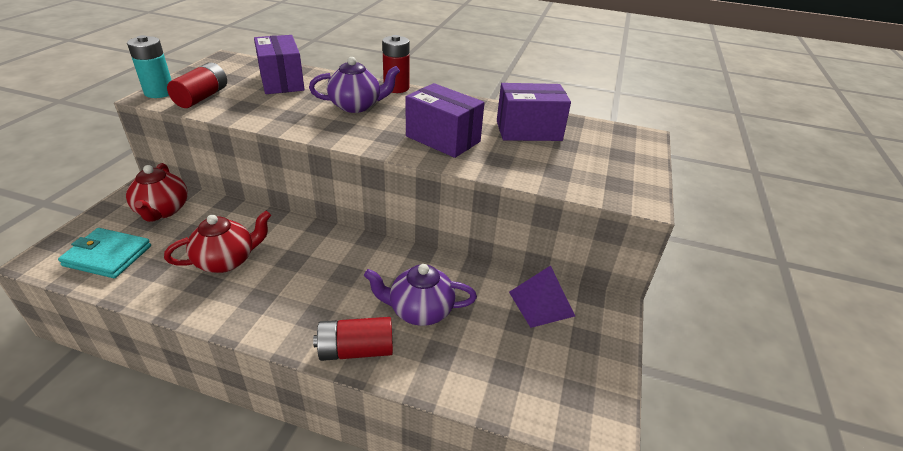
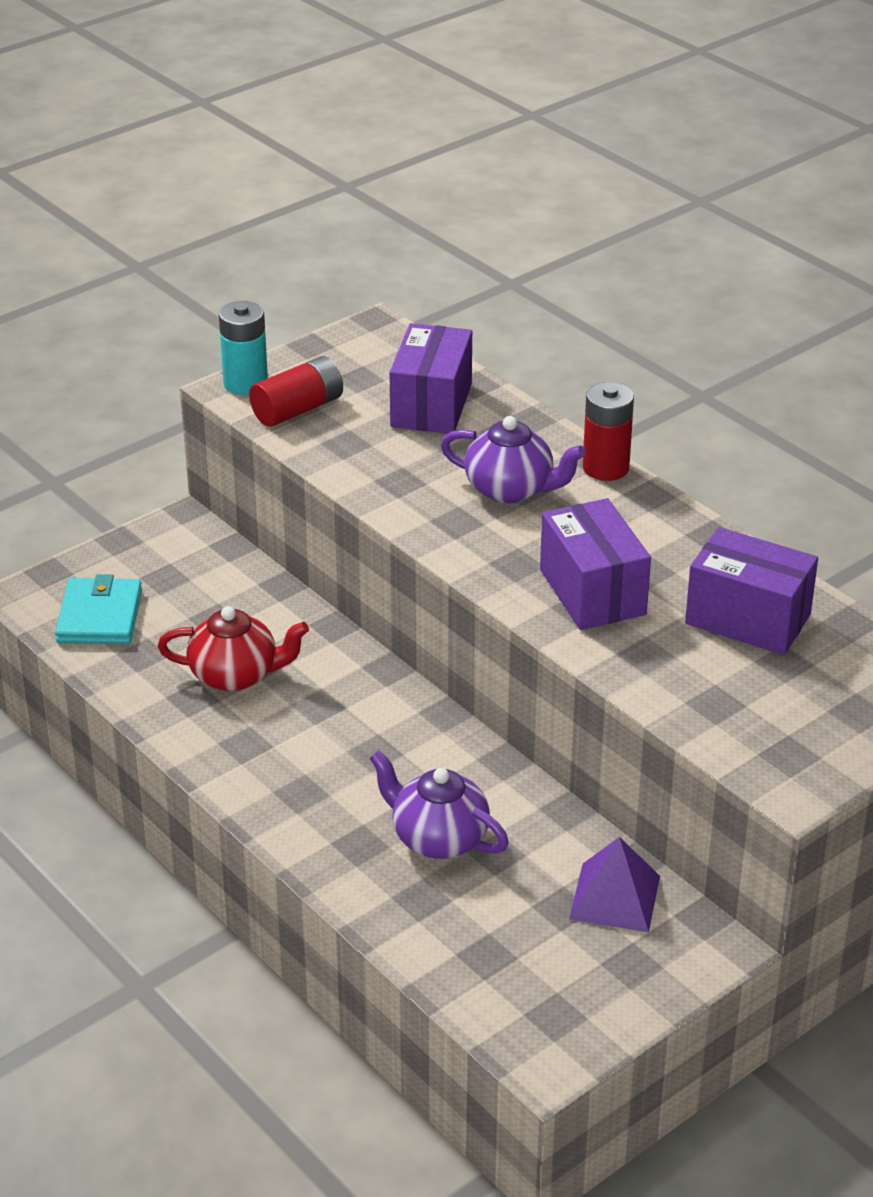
camera: 35 degrees right, 0 degrees up
(108, 256) = (99, 616): turquoise wallet -> turquoise wallet turned 45 degrees clockwise
(162, 211) = (191, 569): red teapot -> none
(356, 350) = (324, 851): red battery -> none

